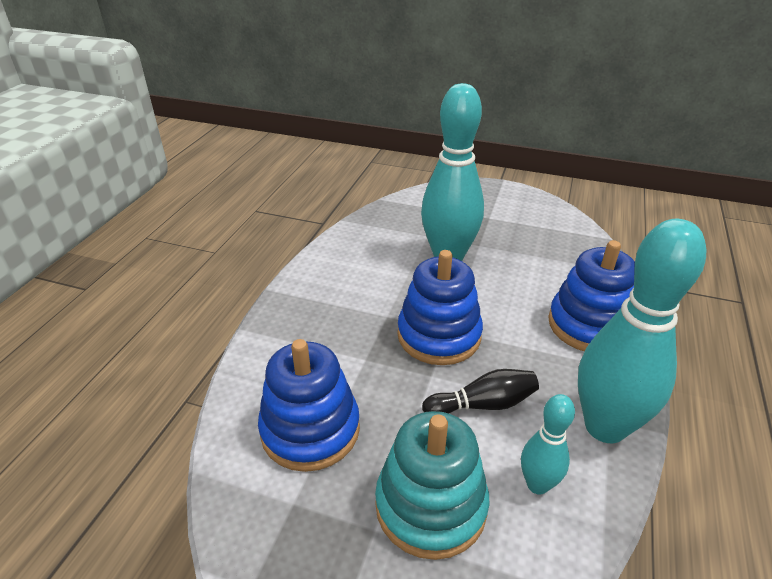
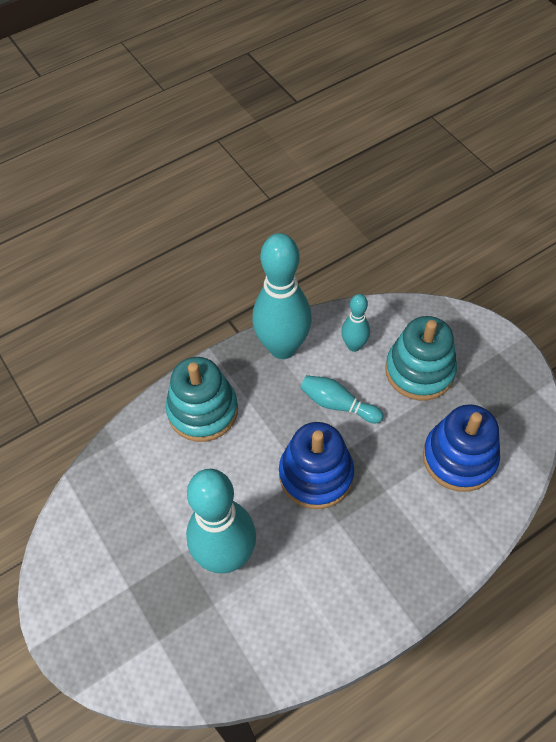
camera: 140 degrees left, 20 degrees up
(483, 404) = (338, 404): black bowling pin -> turquoise bowling pin
(589, 325) = (203, 410): blue stacking toy -> turquoise stacking toy

